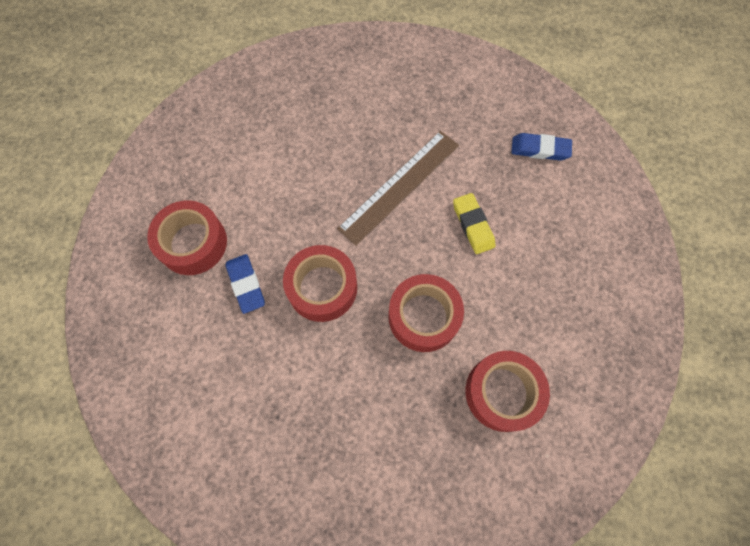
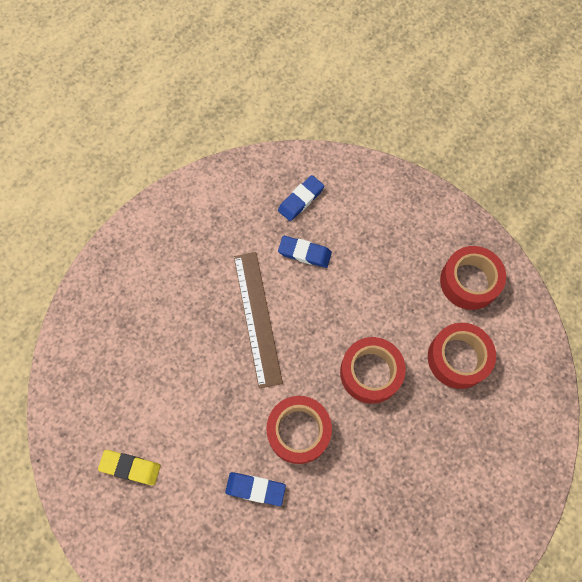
camera: 55 degrees left, 0 degrees up
(193, 243) = (189, 511): red tape -> red tape (469, 282)
(473, 225) = (326, 289): yellow eraser -> yellow eraser (130, 467)
(491, 185) = (304, 253): none -> blue eraser

